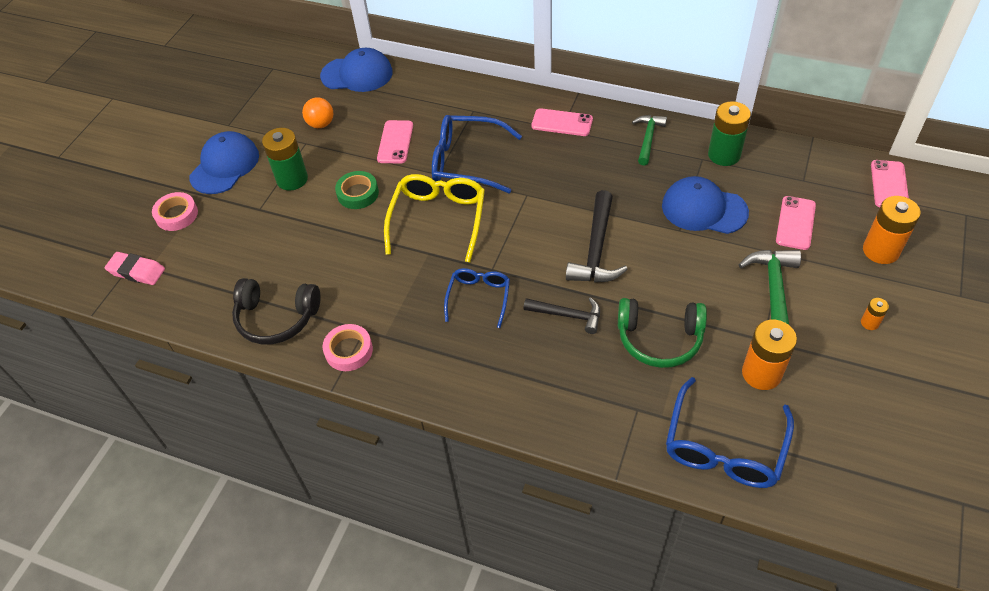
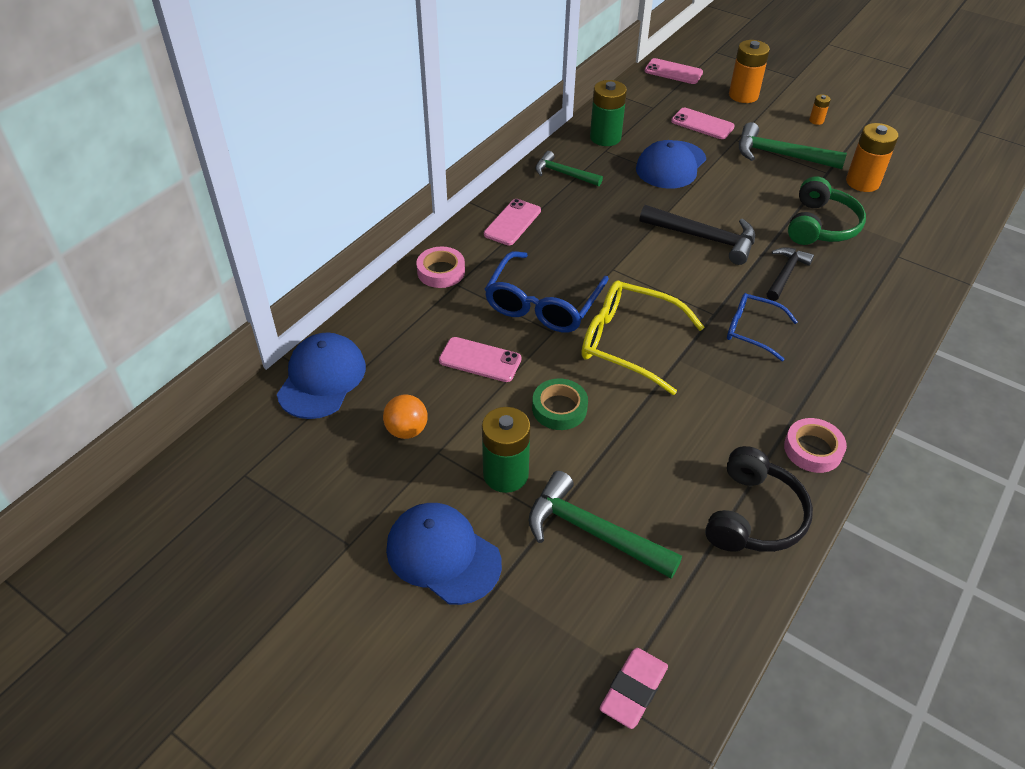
camera: 80 degrees left, 5 degrees down
(176, 215) = (527, 628): pink tape -> pink tape (441, 271)
(250, 231) = (592, 532): none -> green hammer
(724, 446) = (934, 218): blue glasses -> none

